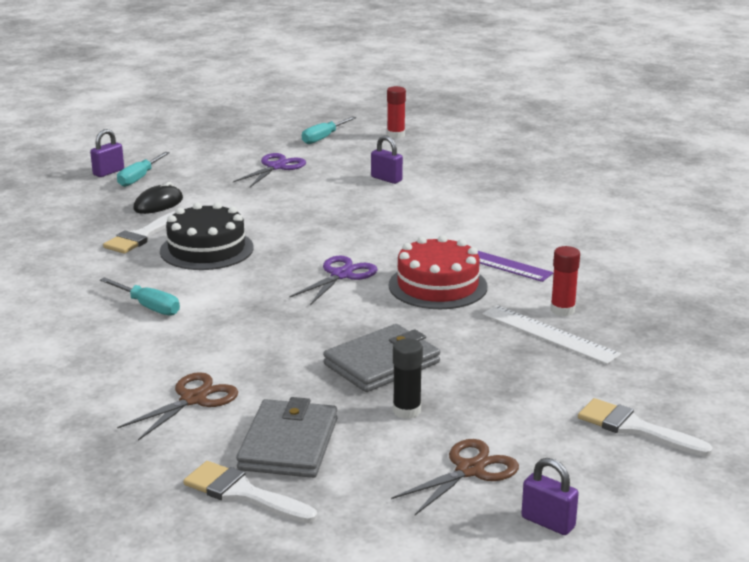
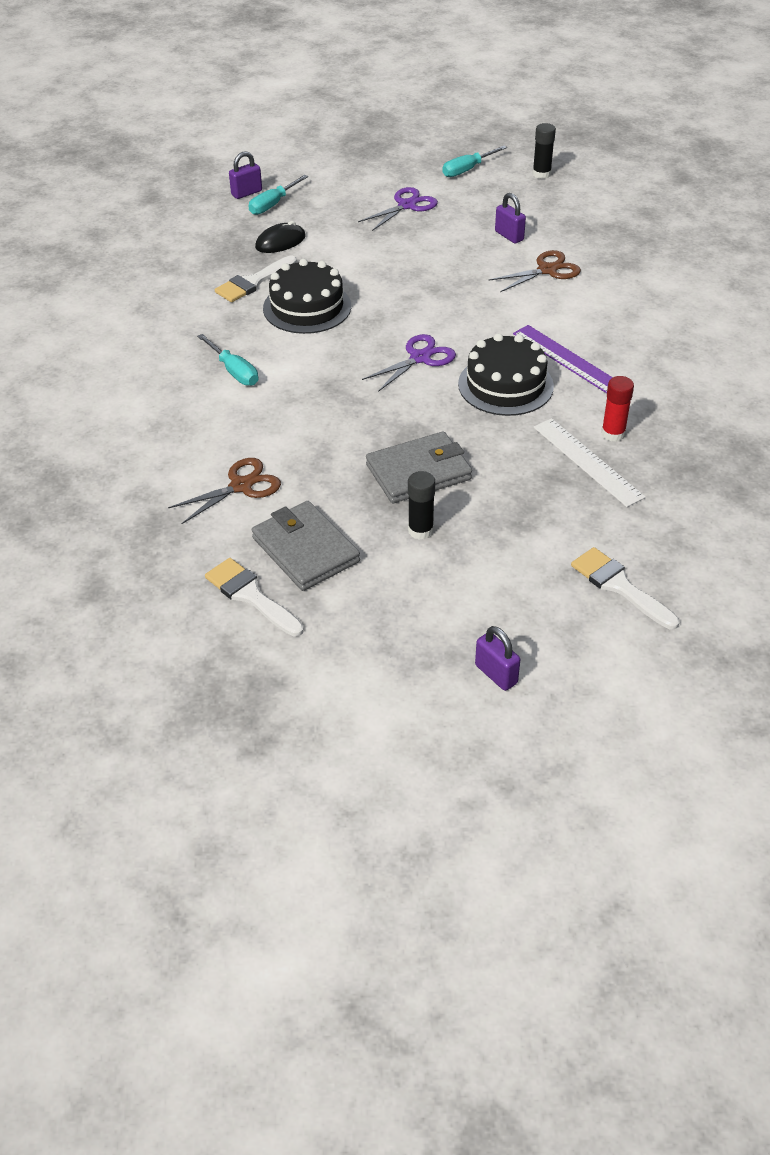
camera: 15 degrees right, 20 degrees up
(288, 444) = (305, 550): grey wallet -> grey wallet turned 60 degrees counterclockwise
(396, 135) = (541, 174): red glue stick -> black glue stick
(437, 286) = (505, 385): red cake -> black cake
(469, 470) = (450, 606): brown scissors -> brown scissors (547, 270)

